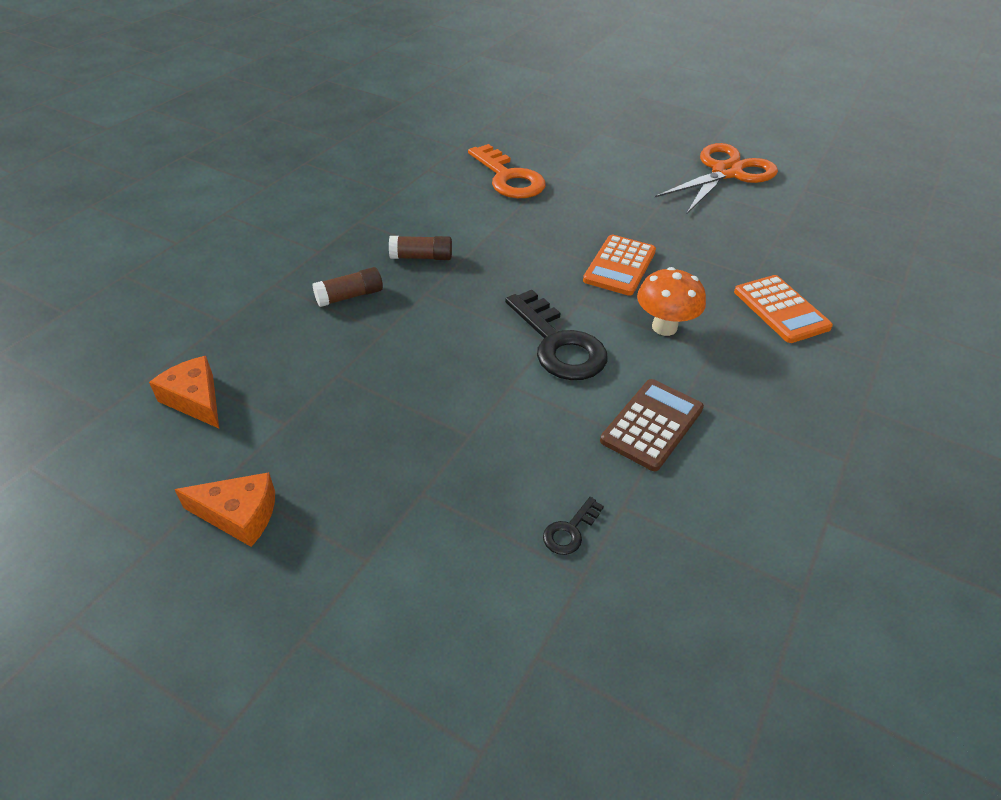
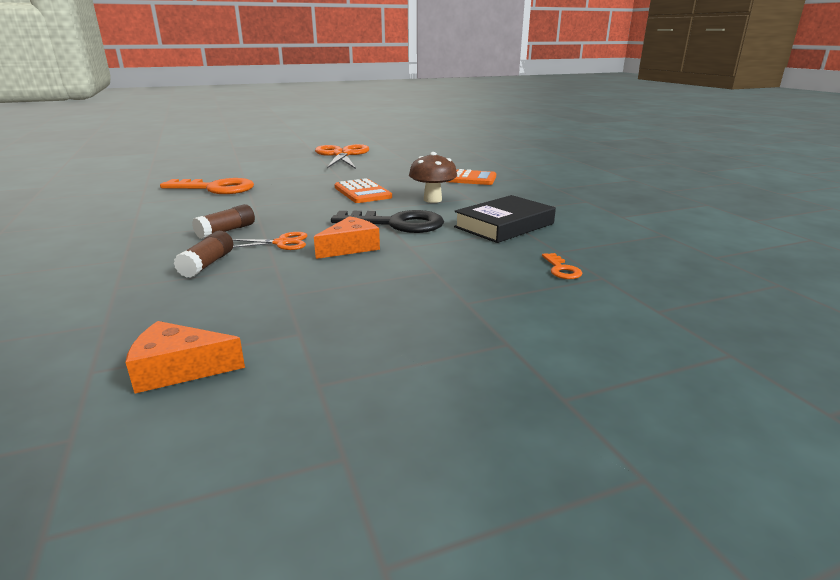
camera: 50 degrees left, 20 degrees down
(239, 515) = (377, 389): orange cheese -> orange cheese (350, 247)
(431, 304) = (282, 243): none -> orange scissors
(570, 531) = (561, 269): black key -> orange key
(652, 425) = (504, 225): brown calculator -> black book
(664, 327) = (432, 200): orange mushroom -> brown mushroom

